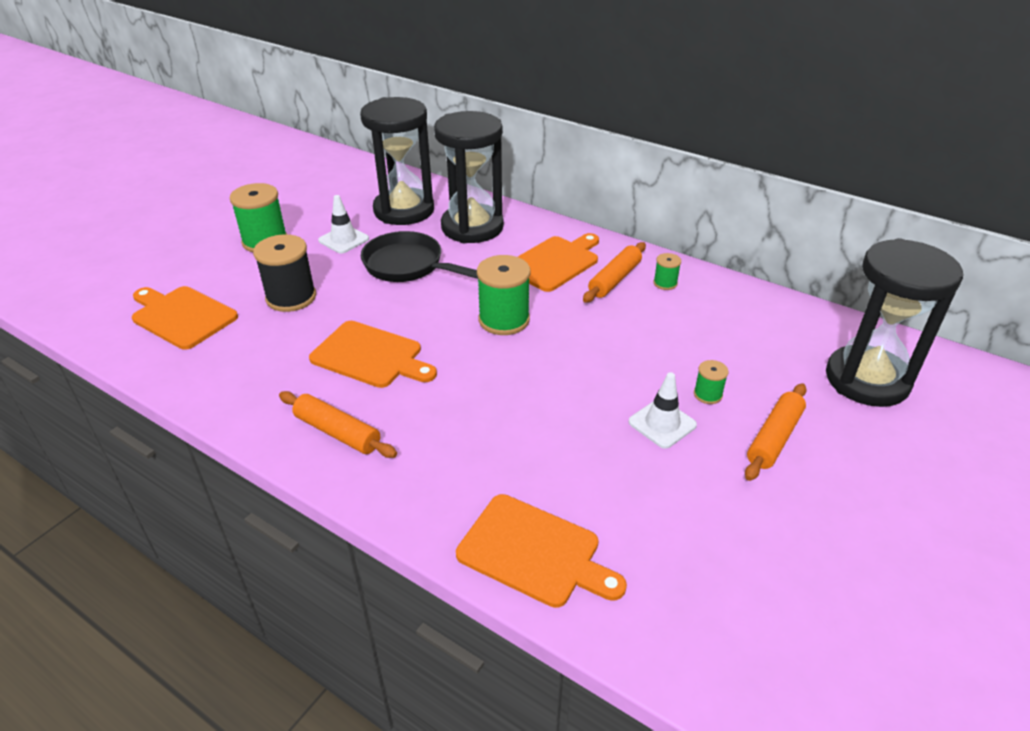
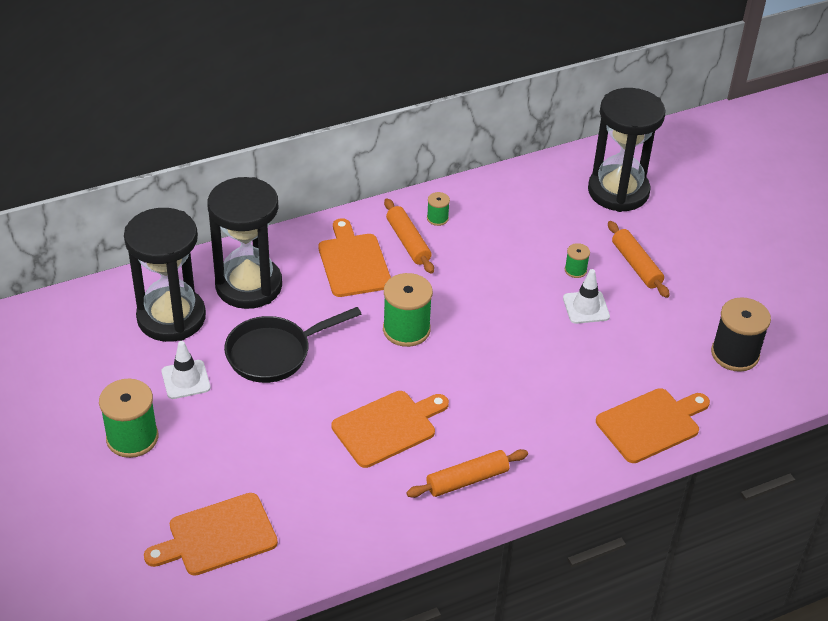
camera: 60 degrees left, 5 degrees up
(291, 297) = (255, 449): black spool -> black spool (735, 354)

